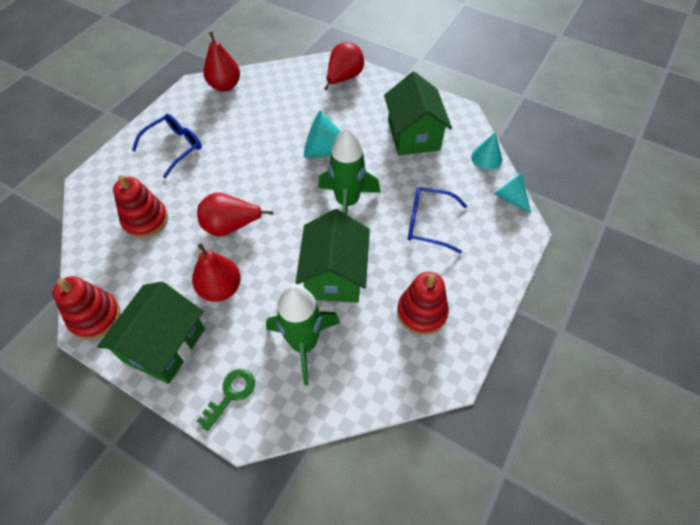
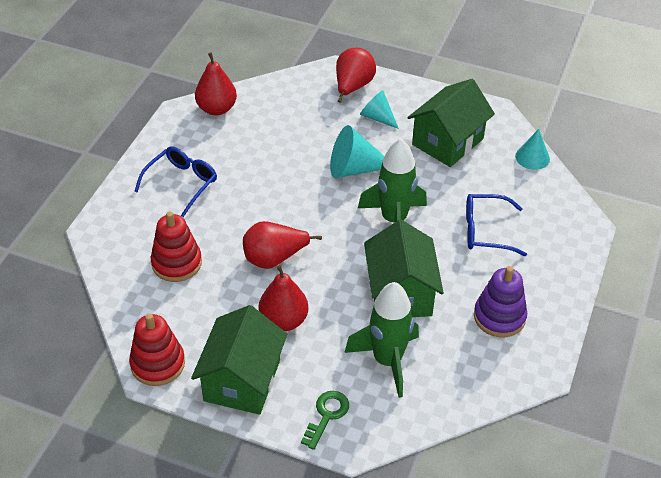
camera: 10 degrees left, 10 degrees down
(413, 135) = (447, 141): green house -> green house turned 60 degrees clockwise
(421, 312) = (499, 317): red stacking toy -> purple stacking toy
(510, 198) = (566, 195): turquoise cone -> turquoise cone (377, 117)

